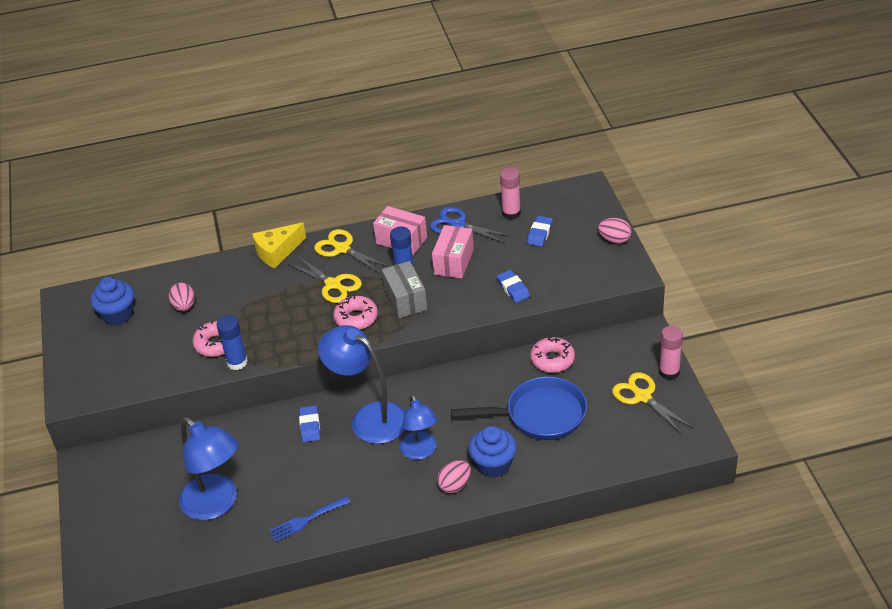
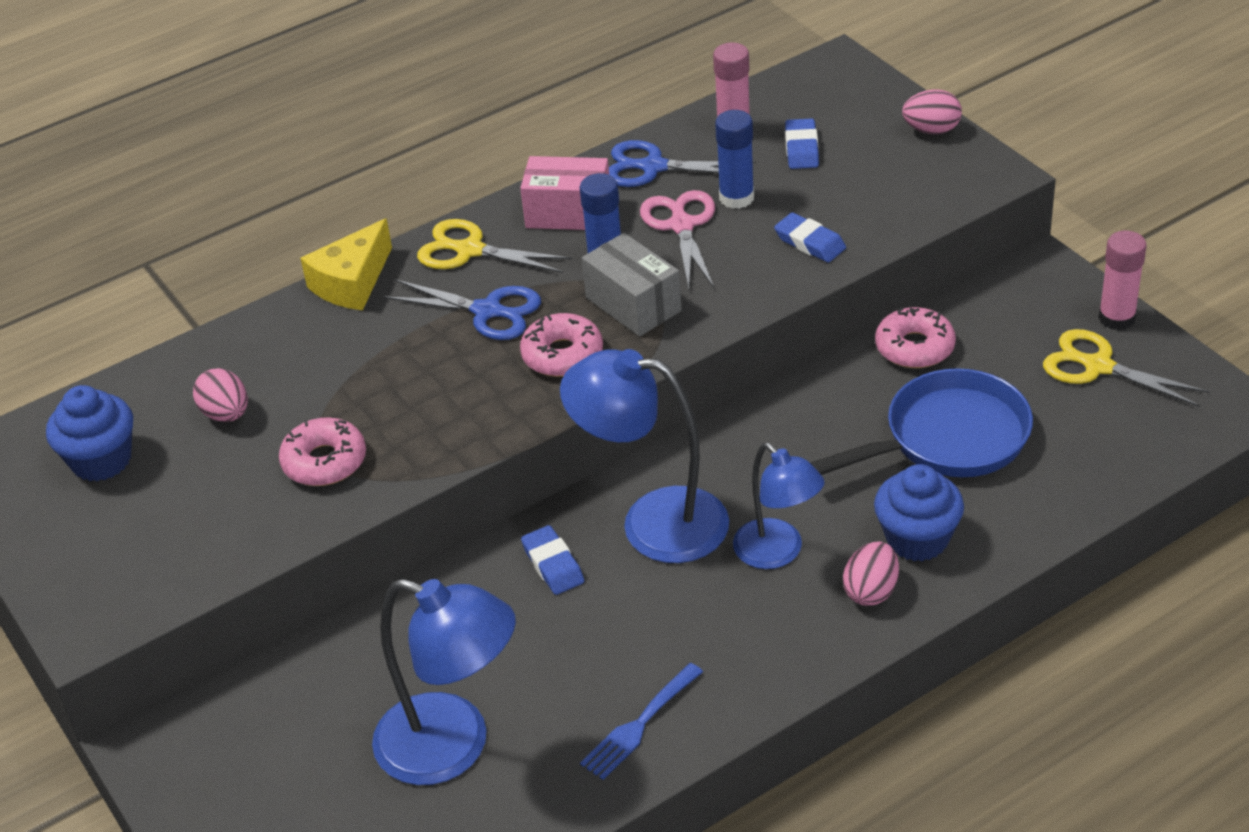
camera: 20 degrees left, 0 degrees up
(237, 362) = (383, 483): blue glue stick -> blue glue stick (736, 198)
(333, 285) = (488, 311): yellow scissors -> blue scissors
(454, 262) = (681, 225): pink box -> pink scissors

